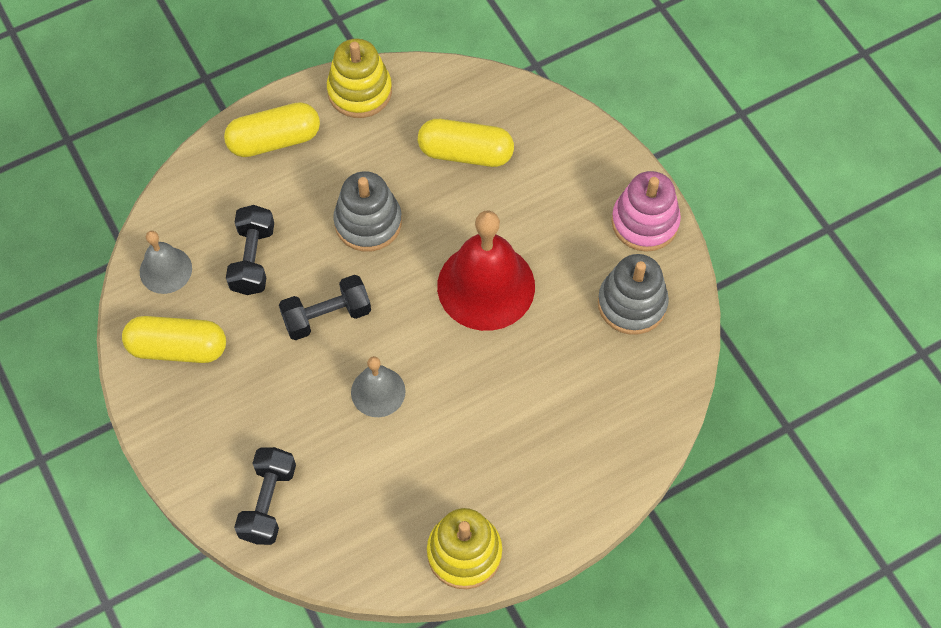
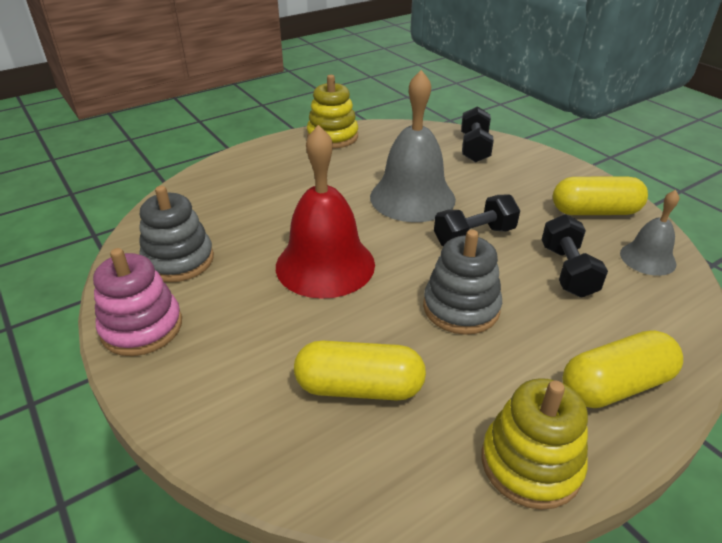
camera: 175 degrees right, 25 degrees down
(378, 391) = (412, 197): grey bell -> grey bell, size x1.86

